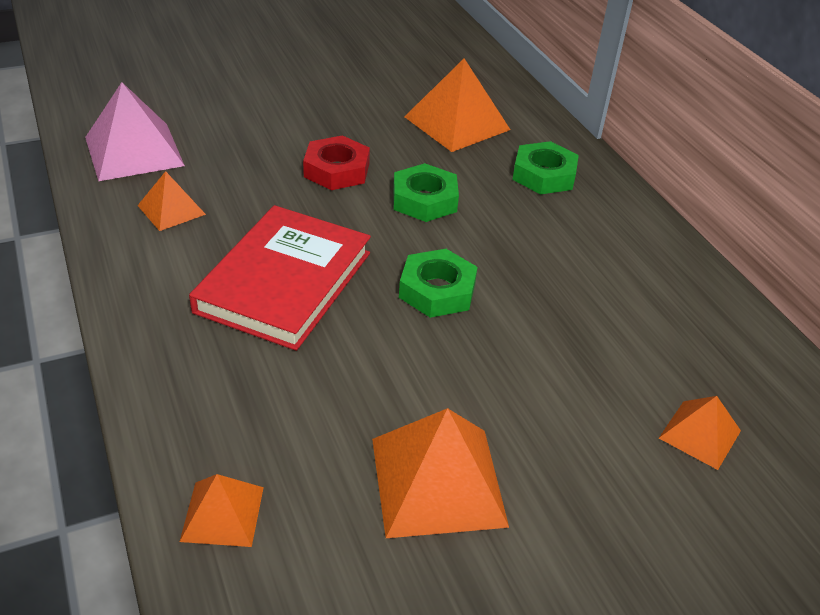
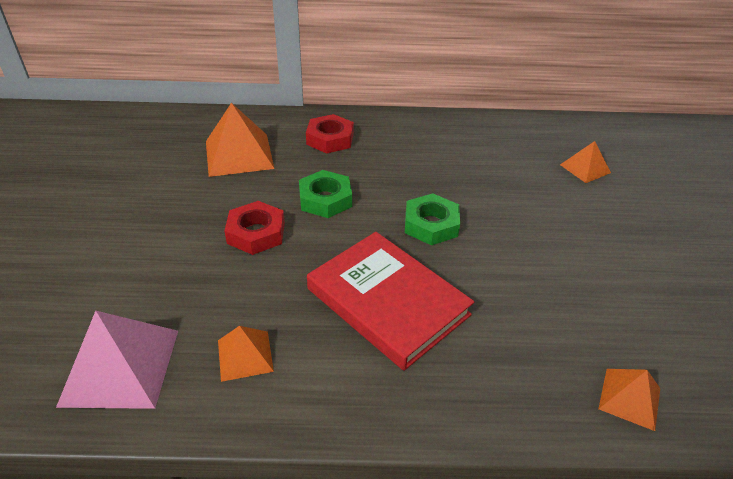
camera: 65 degrees left, 0 degrees up
(437, 481) = (609, 279): orange pyramid -> none
(544, 175) = (330, 139): green nut -> red nut

